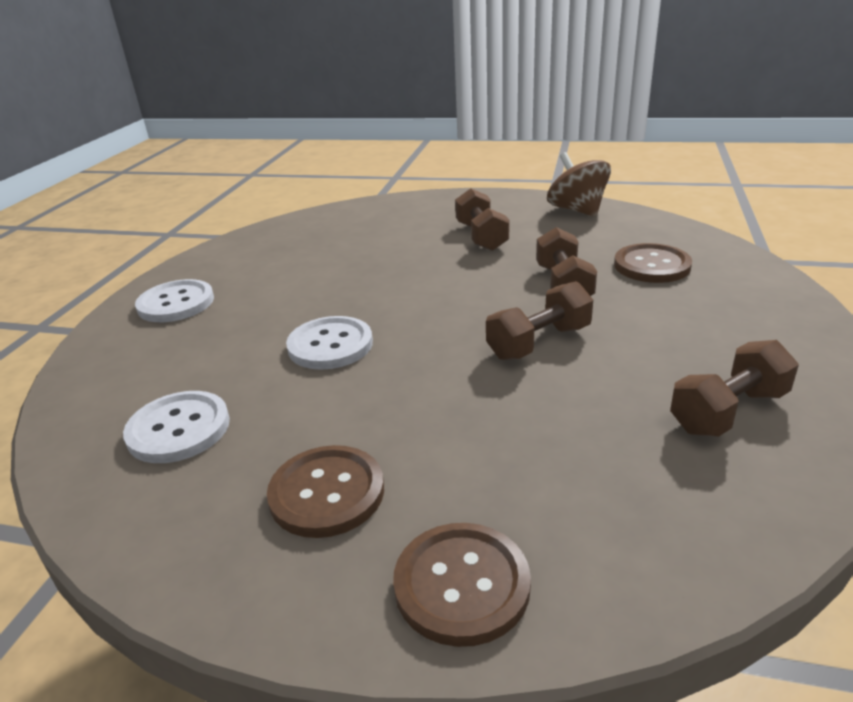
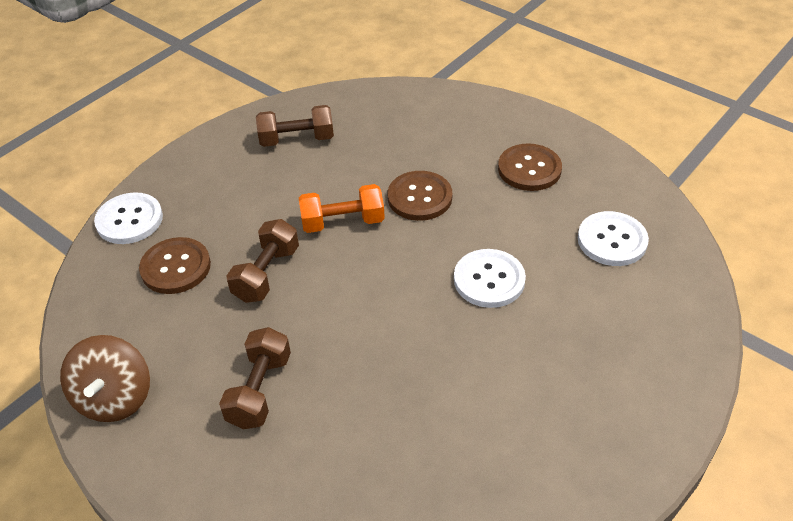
camera: 155 degrees left, 15 degrees up
(176, 303) = (621, 407): white button -> white button (129, 220)
(462, 584) = (486, 115): brown button -> brown button (419, 197)
(539, 342) = (343, 222): brown dumbbell -> orange dumbbell

